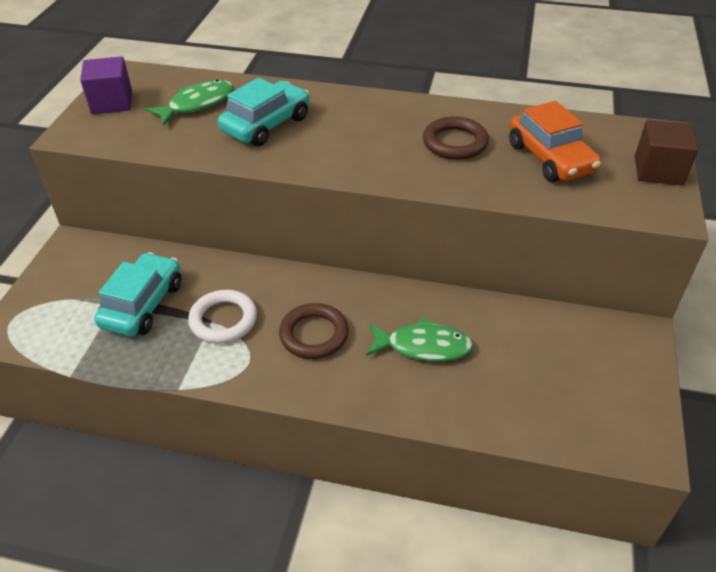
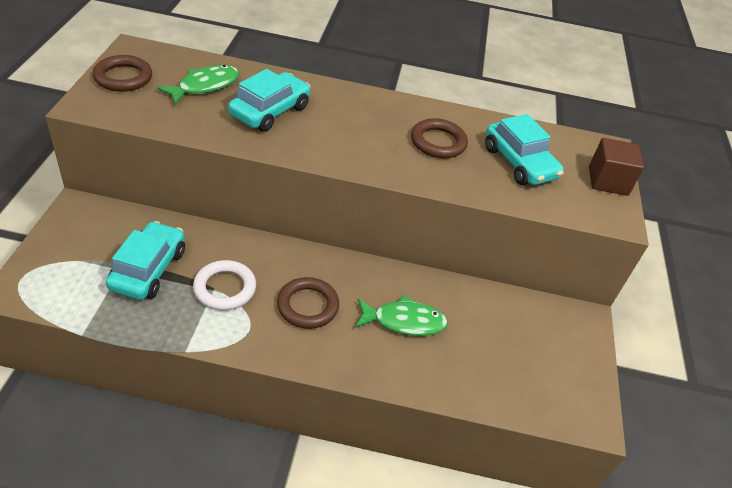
camera: 10 degrees left, 0 degrees up
(112, 102) = (123, 77): purple cube -> brown ring
(550, 158) = (519, 163): orange car -> turquoise car

